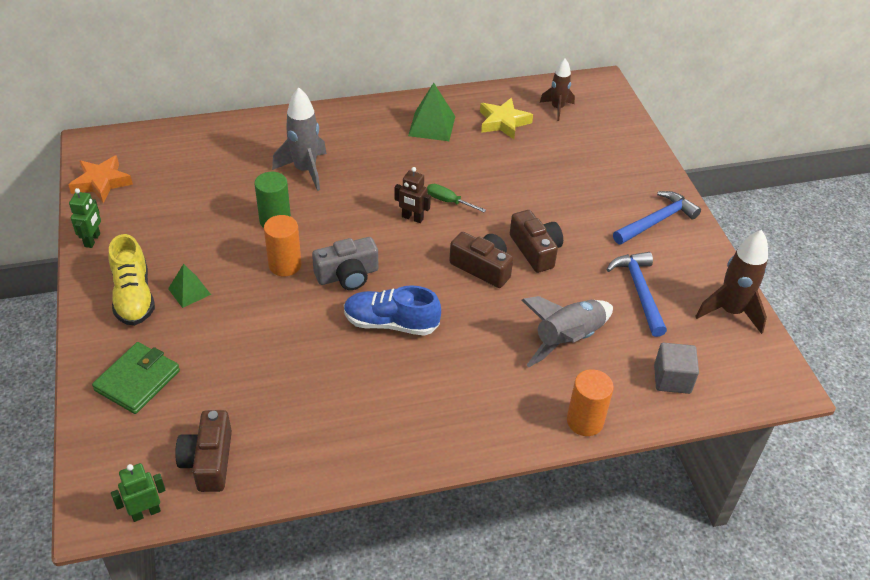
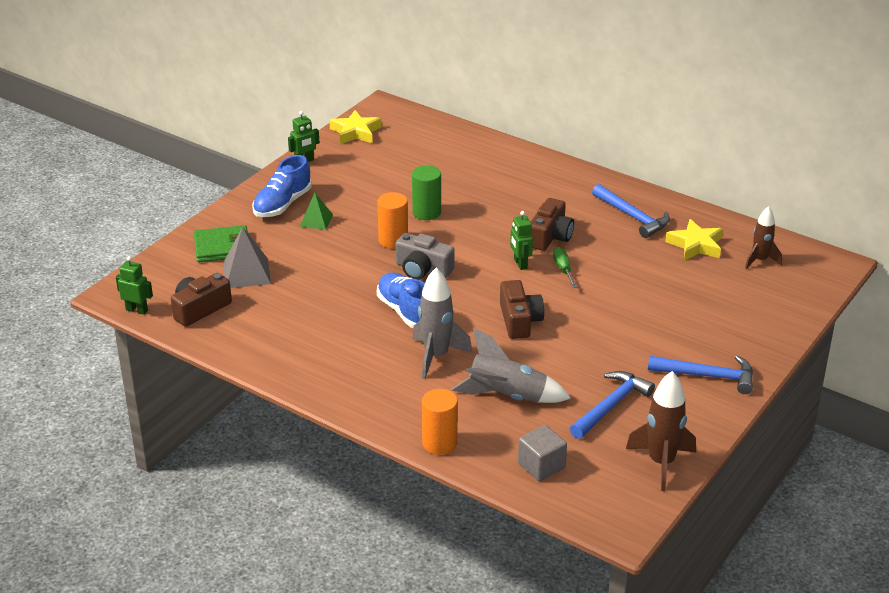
camera: 50 degrees right, 10 degrees down
(101, 183) = (355, 132): orange star -> yellow star
(134, 296) = (282, 204): yellow shoe -> blue shoe
(200, 389) = (246, 273): none -> grey pyramid
(305, 170) = (493, 195): grey rocket -> grey rocket (436, 356)
(412, 218) = (520, 264): brown robot -> green robot
(431, 126) = (632, 217): green pyramid -> blue hammer
(535, 250) = (576, 335): brown camera -> brown camera (550, 236)

